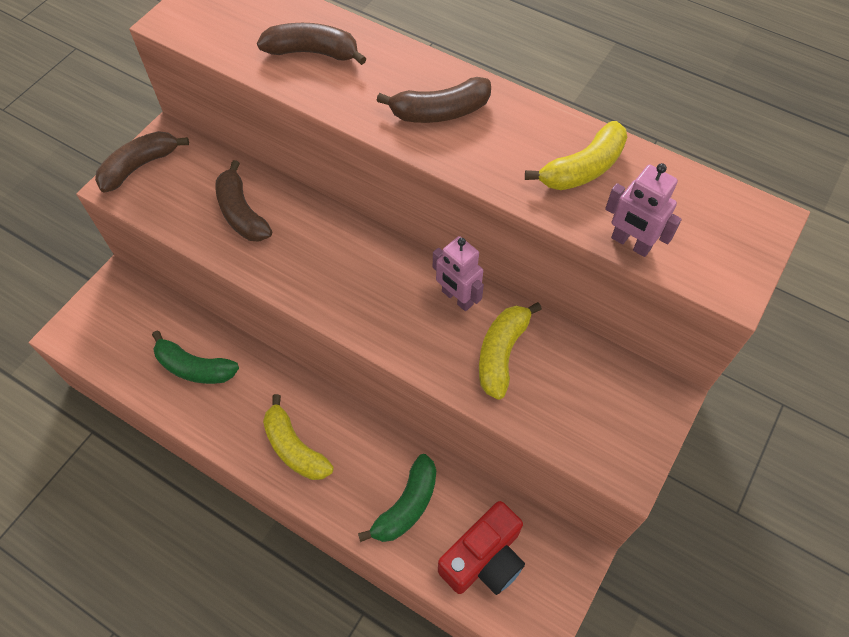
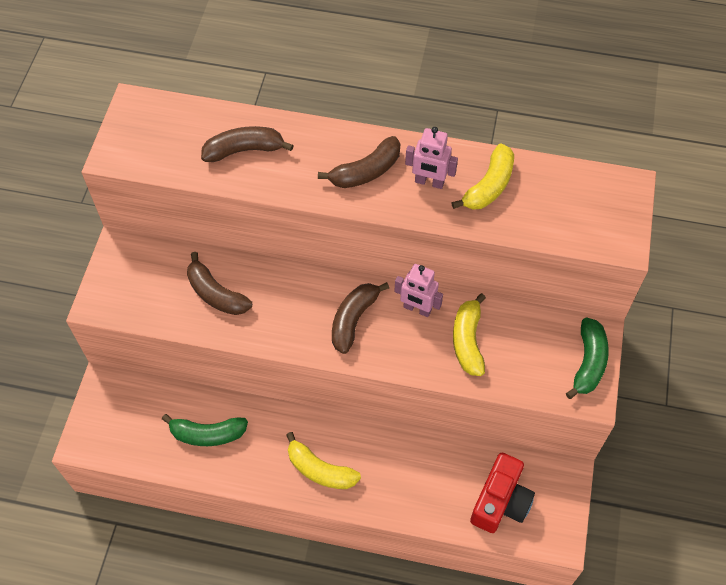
camera: 20 degrees left, 0 degrees up
(139, 166) = (109, 280): brown banana -> brown banana (353, 319)
(407, 506) = (427, 483): green banana -> green banana (588, 363)
(630, 243) = (544, 233): pink robot -> pink robot (429, 182)

